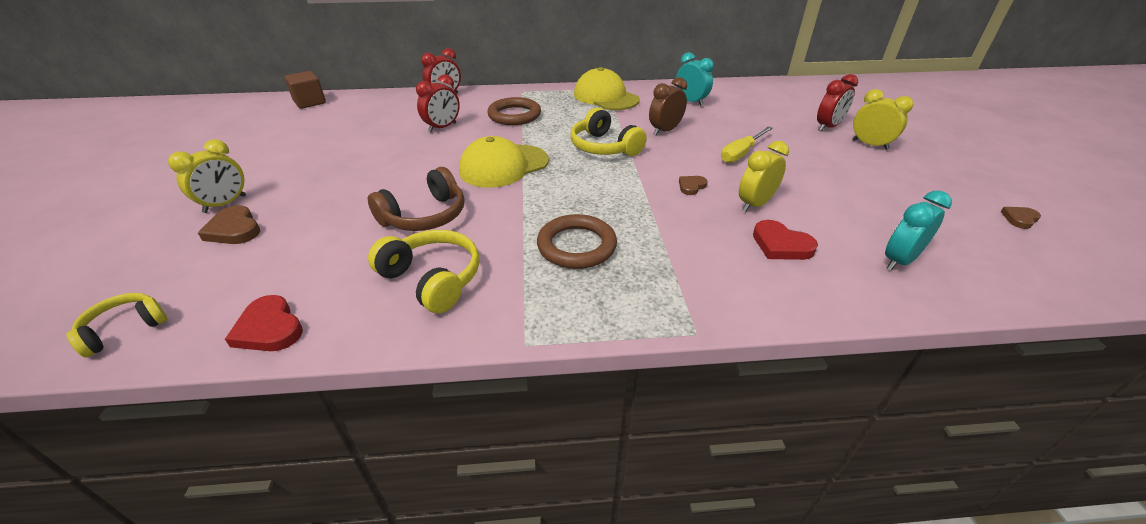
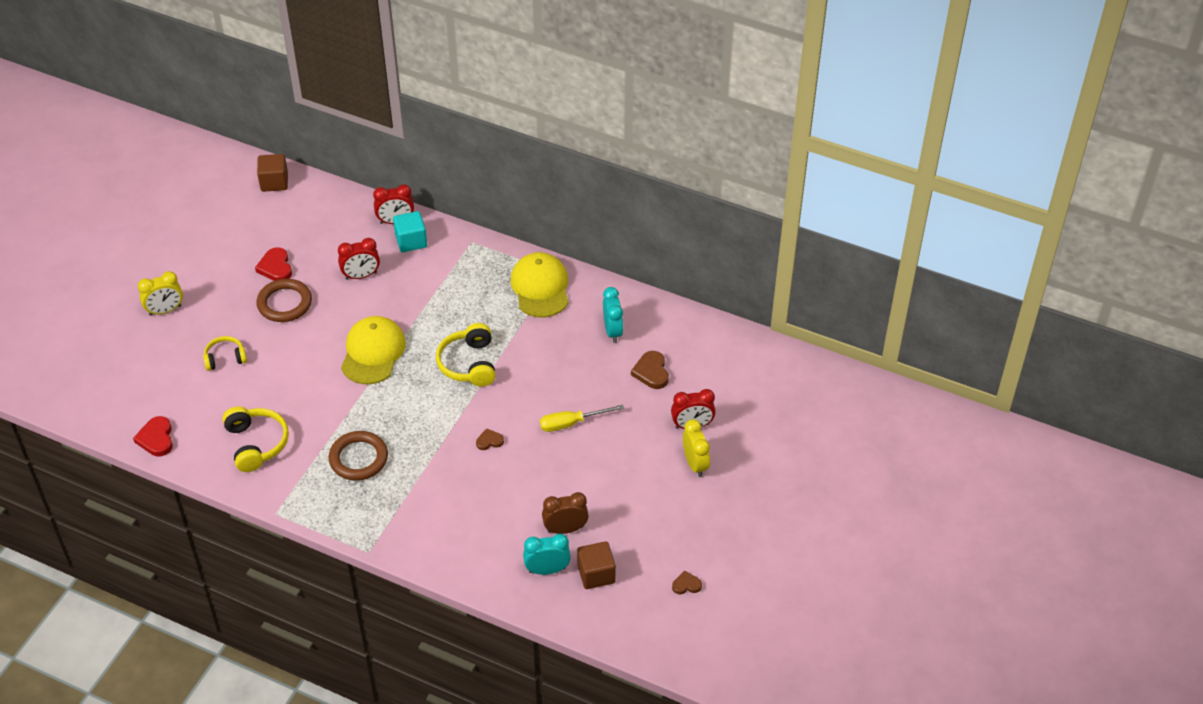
camera: 30 degrees right, 10 degrees up
(124, 329) = (88, 404): yellow headphones -> yellow headphones (225, 358)
(234, 229) = (163, 342): brown heart -> brown heart (651, 372)
(425, 216) = (284, 384): brown headphones -> none
(470, 101) = (411, 241): none -> turquoise cube
(503, 166) = (373, 352): yellow cap -> yellow cap turned 105 degrees clockwise
(514, 115) = (433, 282): brown ring -> brown ring (285, 303)
(665, 131) = (541, 364): brown clock -> brown clock (565, 529)
(755, 204) = (514, 480): yellow clock -> none
(781, 245) = (488, 521): red heart -> red heart (275, 267)
(943, 244) = (596, 574): none -> brown cube

